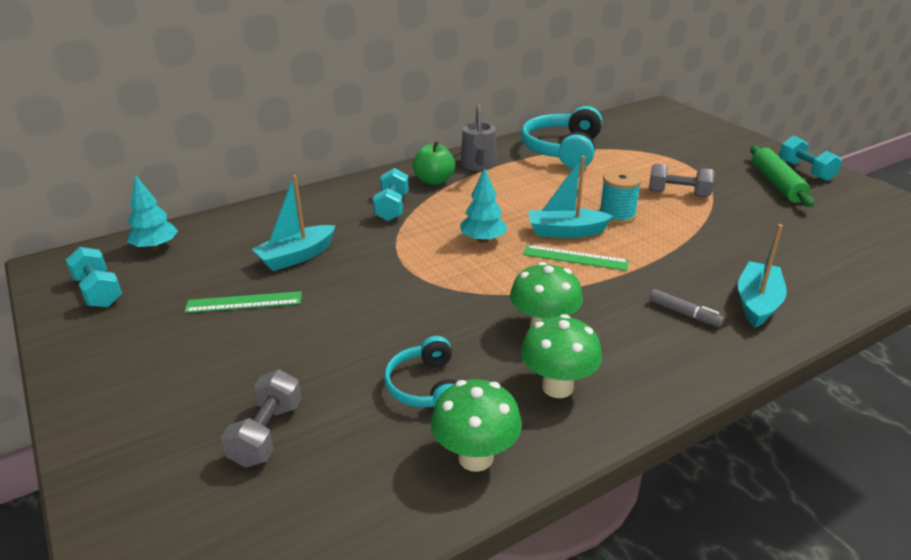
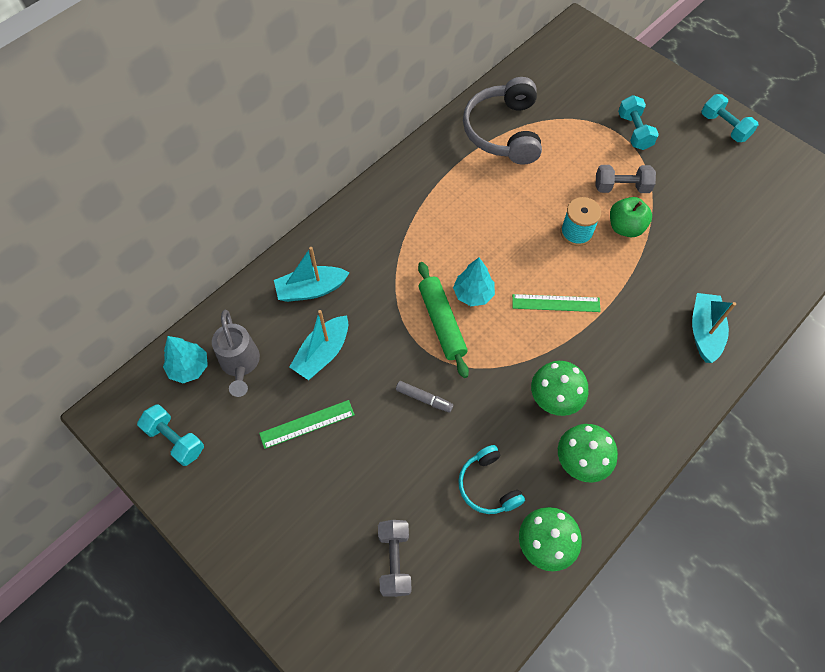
camera: 15 degrees left, 30 degrees up
(392, 207) = (377, 262): turquoise dumbbell -> turquoise dumbbell (634, 131)
(434, 181) = (399, 209): green apple -> green apple (625, 227)
(479, 165) = (432, 174): grey watering can -> grey watering can (240, 364)
(562, 150) = (503, 131): turquoise headphones -> grey headphones
(566, 232) = (539, 267): turquoise boat -> turquoise boat (311, 289)
(684, 314) = (653, 357): grey marker -> grey marker (424, 399)
(777, 184) = (702, 154): green rolling pin -> green rolling pin (442, 323)

